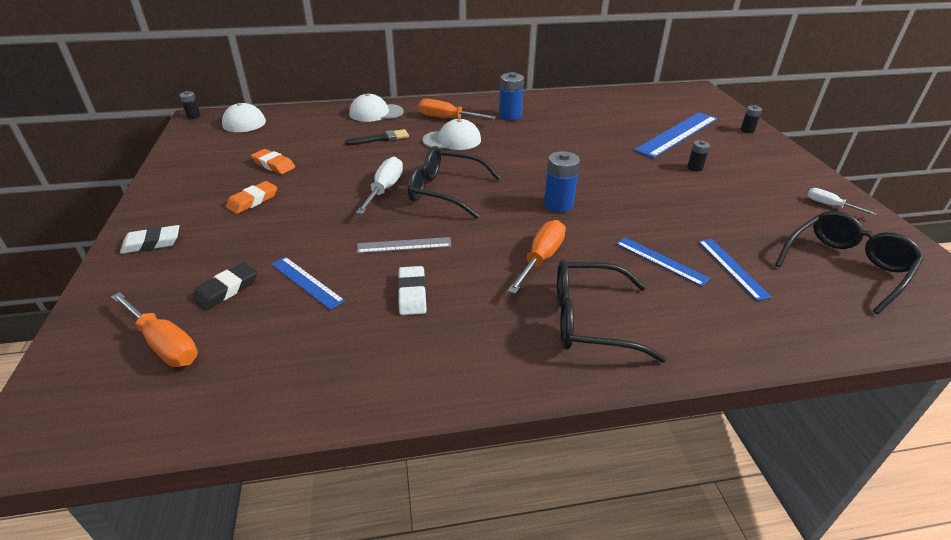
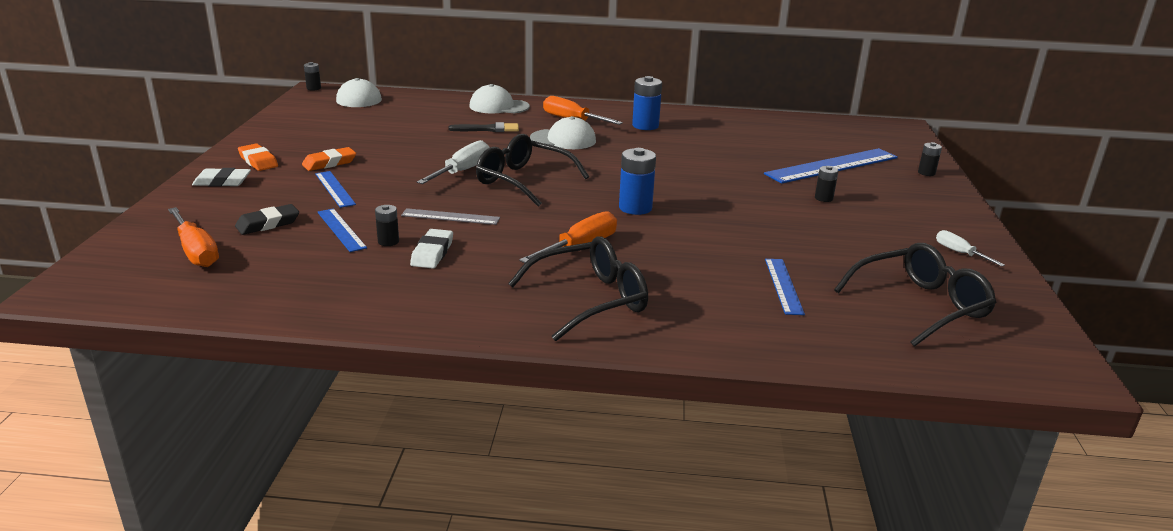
camera: 15 degrees right, 10 degrees down
(273, 165) = (366, 137): orange eraser -> orange eraser (258, 161)
(361, 288) = (388, 241): none -> black battery
(589, 320) = (590, 299): black glasses -> black glasses turned 135 degrees clockwise
(661, 260) = (708, 268): blue ruler -> blue ruler (335, 189)

